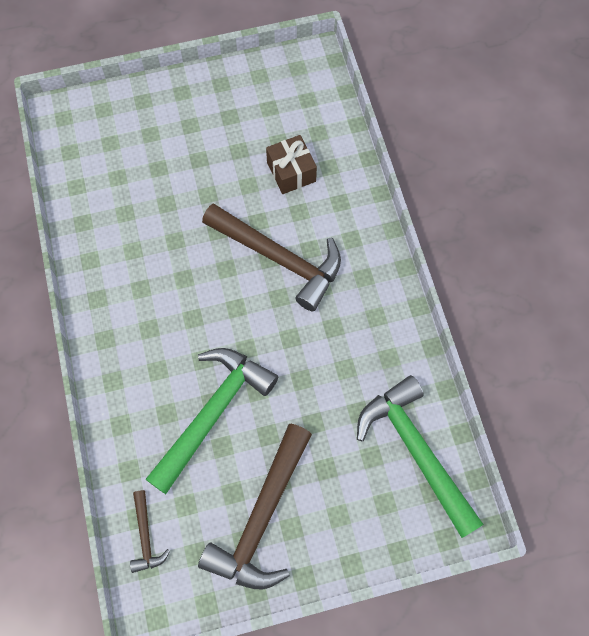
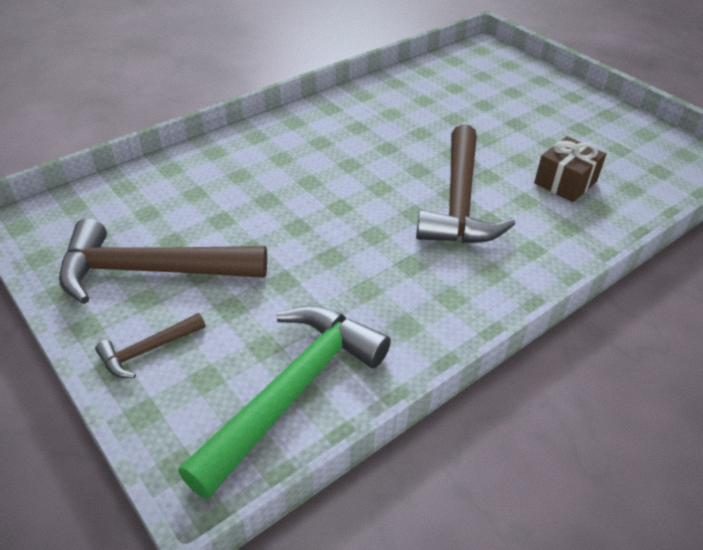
camera: 65 degrees right, 25 degrees down
(146, 536) = (105, 197): brown hammer -> brown hammer (147, 350)
(213, 412) = (256, 204): green hammer -> none

